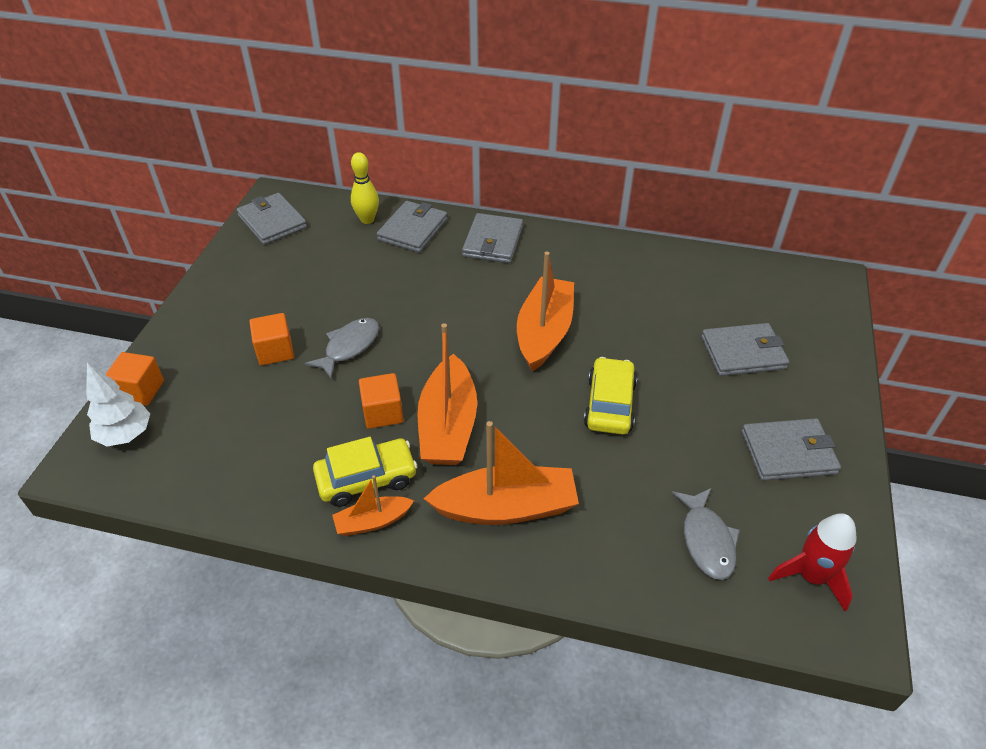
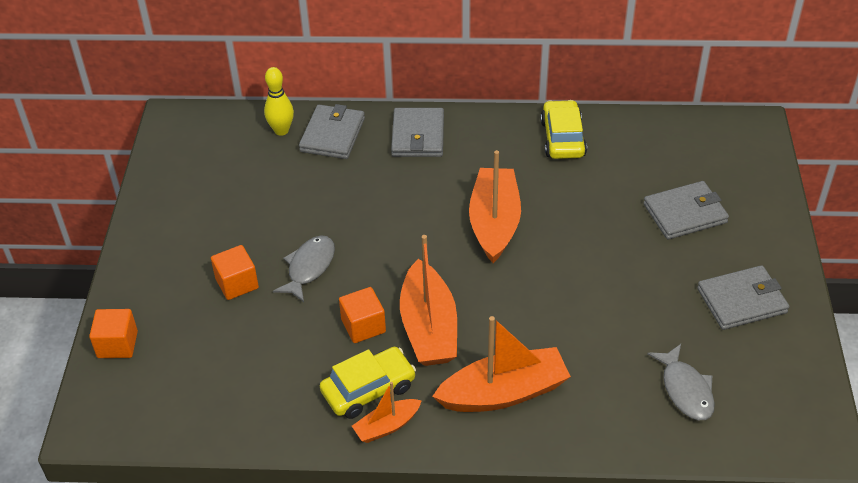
camera: 10 degrees left, 0 degrees up
(126, 435) = (122, 389): white tree -> none
(272, 222) = (182, 148): grey wallet -> none
(609, 404) = (573, 283): yellow car -> yellow car (562, 138)
(811, 576) = (778, 404): red rocket -> none

